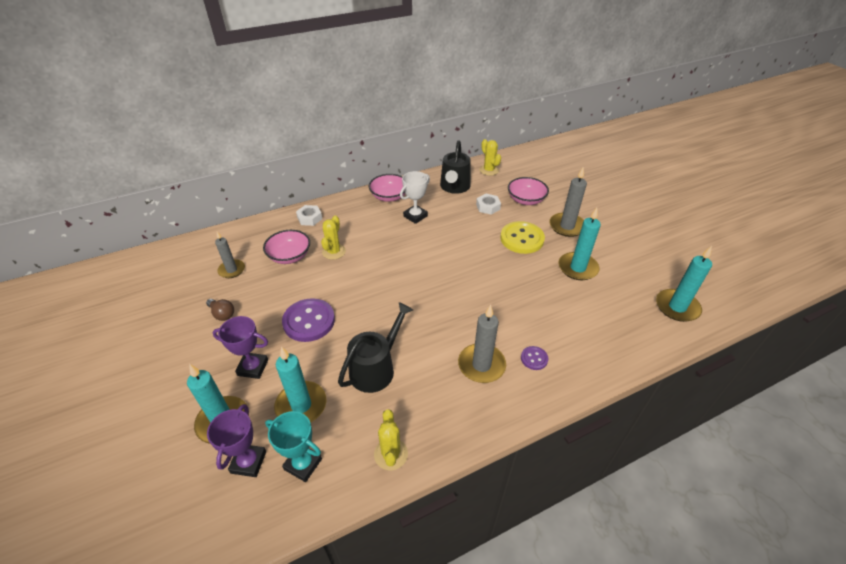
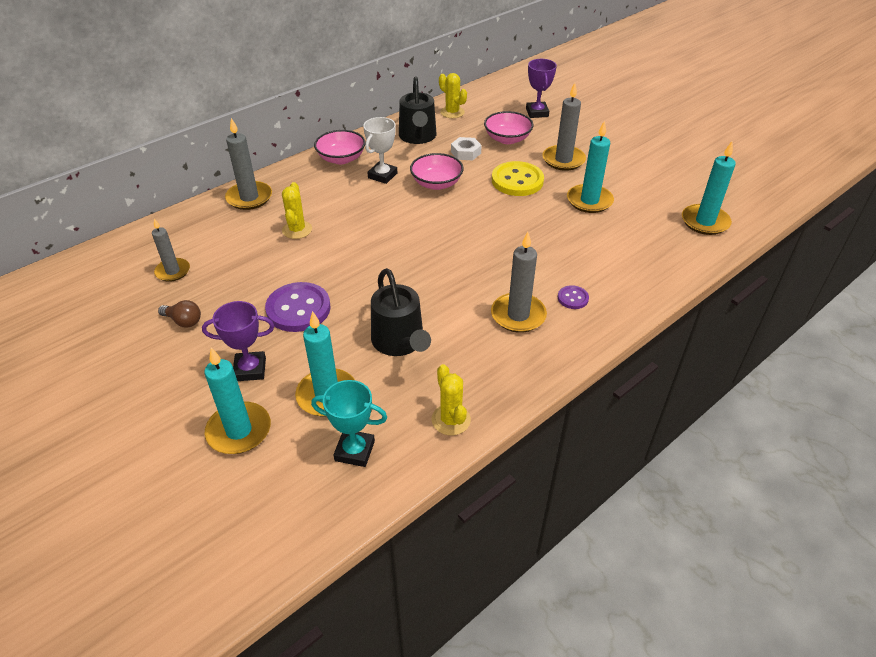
camera: 15 degrees left, 0 degrees up
(248, 462) = (289, 463): purple trophy -> purple trophy (537, 112)
(289, 256) = (242, 244): pink bowl -> pink bowl (436, 183)
(309, 218) = (249, 198): white nut -> grey candle
(375, 368) = (399, 342): black watering can -> black watering can turned 135 degrees clockwise

